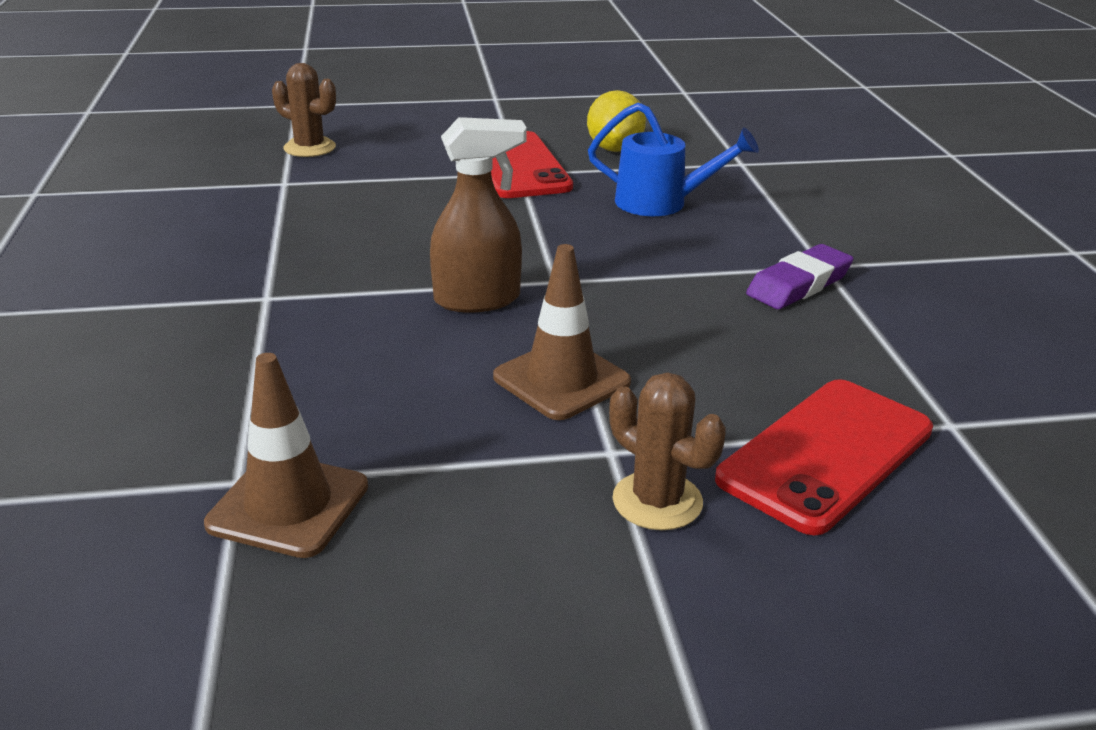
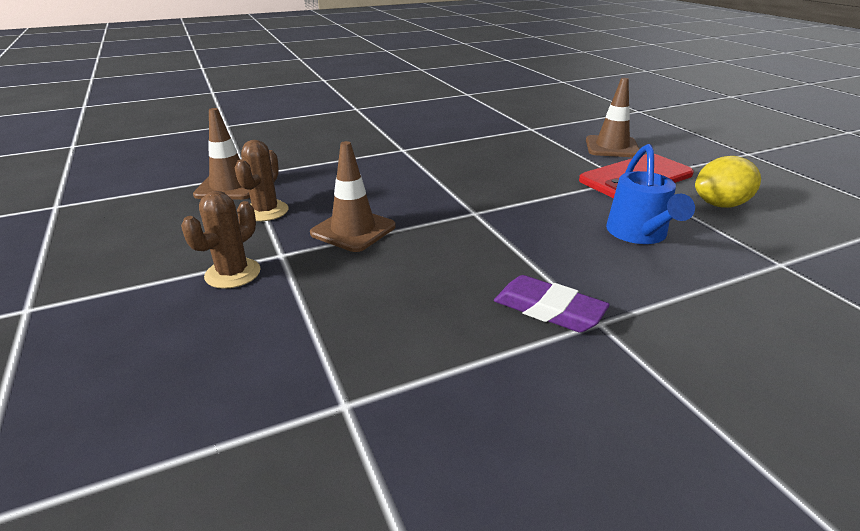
camera: 75 degrees right, 0 degrees up
(309, 148) = (583, 124): brown cactus -> brown cactus (266, 211)
(412, 153) = (612, 147): none -> brown traffic cone
(478, 299) = (433, 194): brown spray bottle -> none
(826, 454) = (289, 335): red phone -> none

